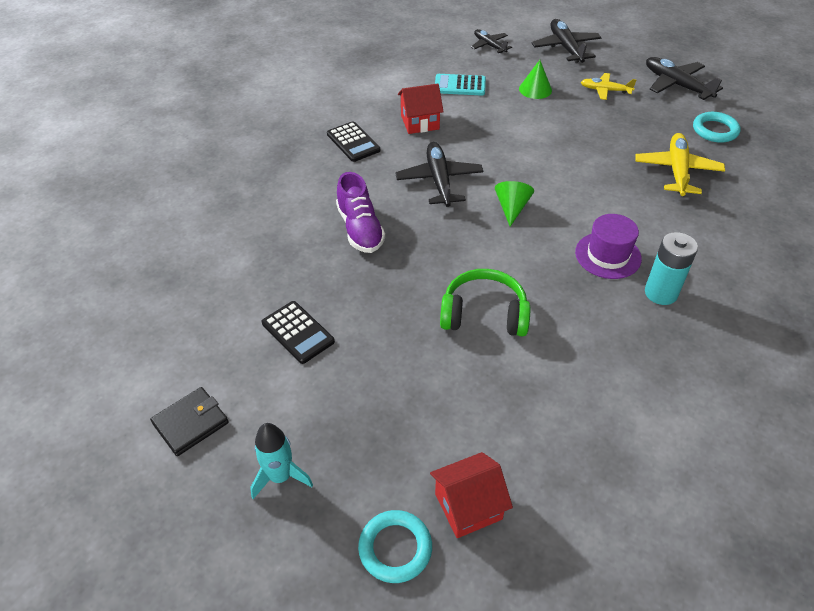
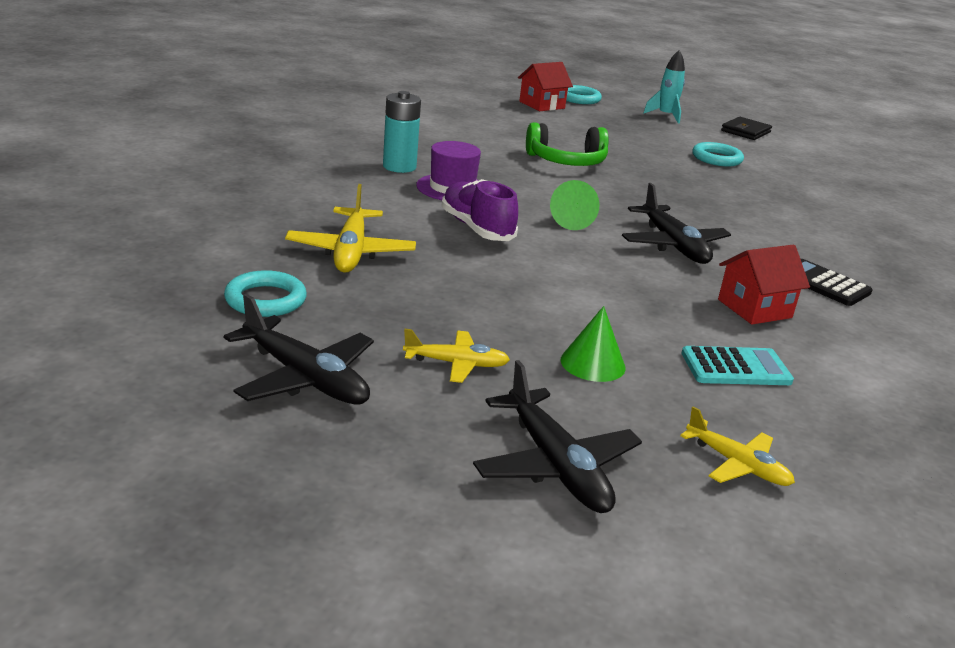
camera: 165 degrees right, 20 degrees down
(298, 332) = (716, 158): black calculator -> turquoise ring
(360, 229) = (727, 209): purple shoe -> purple shoe (477, 228)
(489, 45) = (736, 464): black plane -> yellow plane

